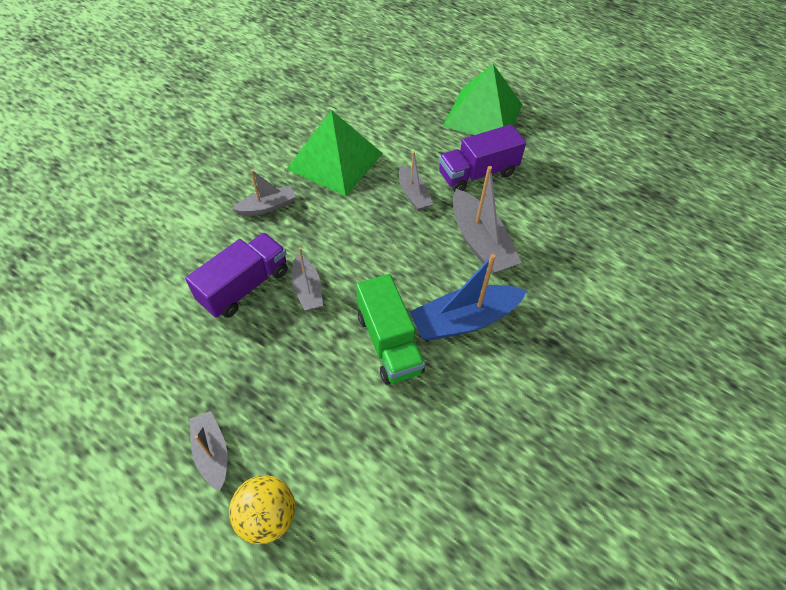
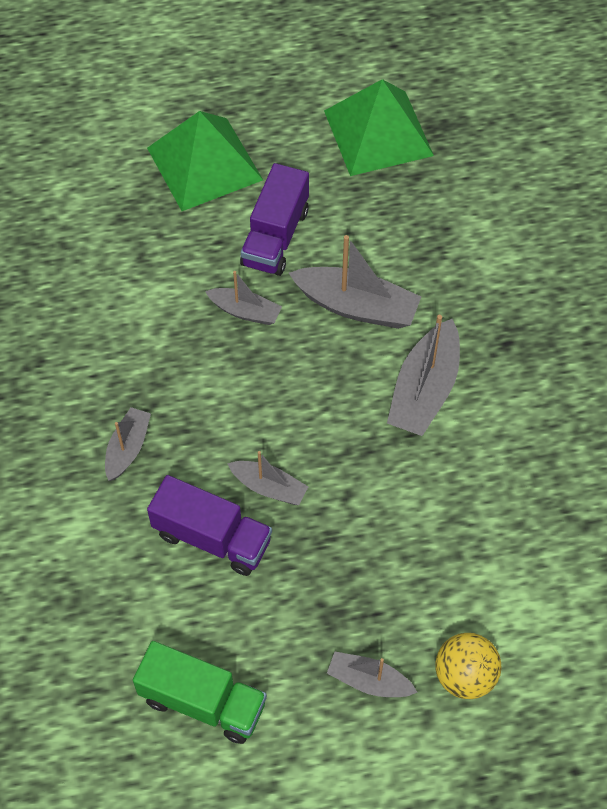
camera: 45 degrees left, 5 degrees up
(244, 286) = (212, 538): purple truck -> purple truck turned 120 degrees clockwise
(335, 161) = (127, 343): green pyramid -> green pyramid (378, 133)
(389, 343) = (390, 466): green truck -> green truck (203, 702)
(464, 320) = (424, 390): blue boat -> grey boat

